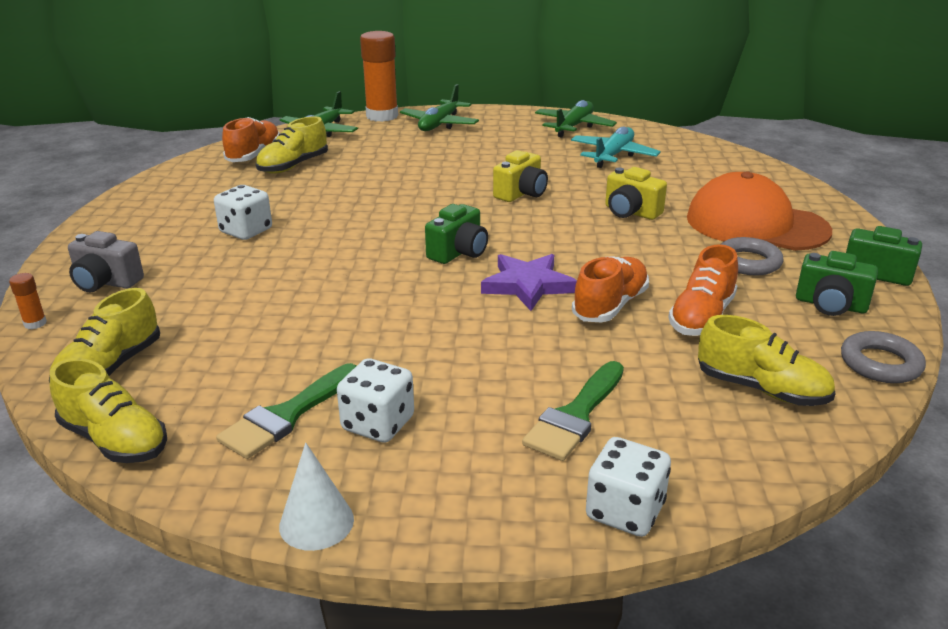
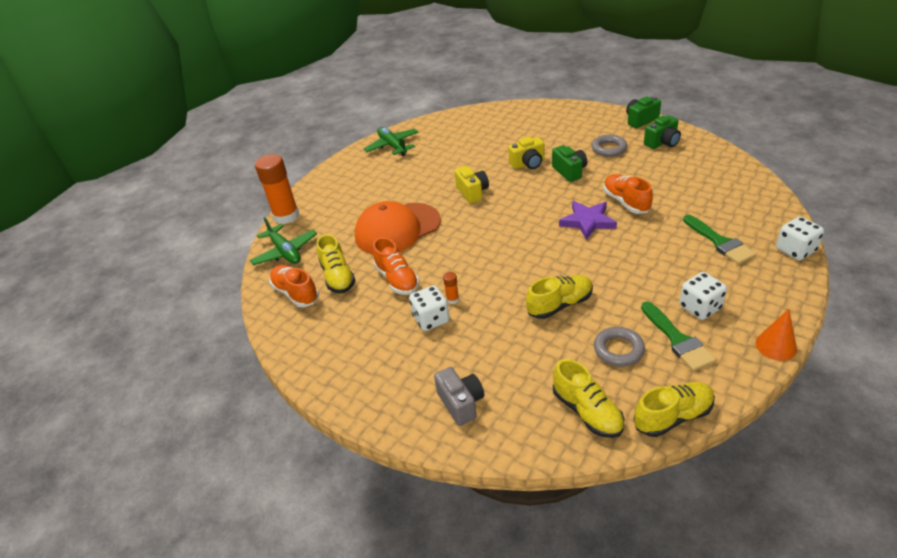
camera: 55 degrees left, 10 degrees up
(35, 323) = (501, 449): orange glue stick -> orange glue stick (452, 299)
(106, 282) = (461, 403): grey camera -> grey camera turned 75 degrees counterclockwise
(316, 522) = (776, 346): white cone -> orange cone
(439, 124) = (331, 195): green plane -> none
(458, 252) = (532, 235): green camera -> green camera (569, 171)
(613, 155) = (449, 146): turquoise plane -> none
(702, 317) = (653, 179): orange shoe -> orange shoe (397, 279)
(756, 224) = (572, 133): orange cap -> orange cap (397, 229)
(761, 389) = (721, 185): yellow shoe -> yellow shoe (560, 305)
(880, 363) = (716, 150): grey ring -> grey ring (618, 349)

